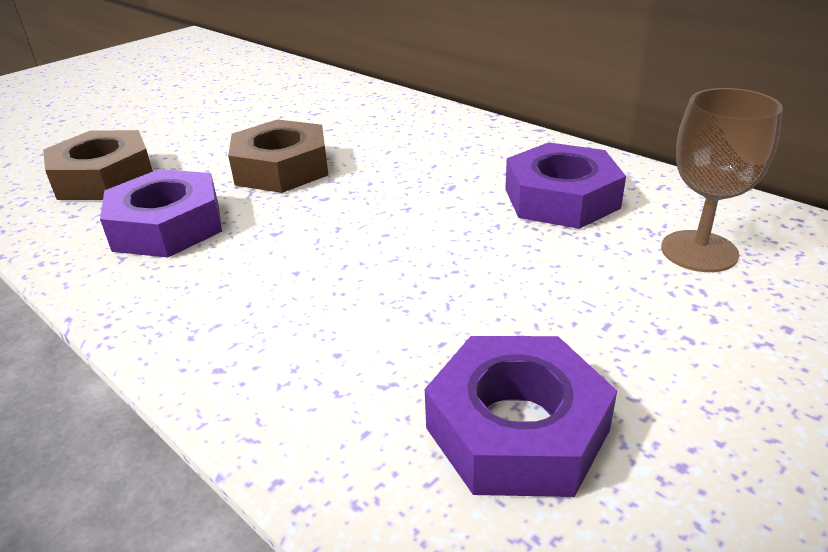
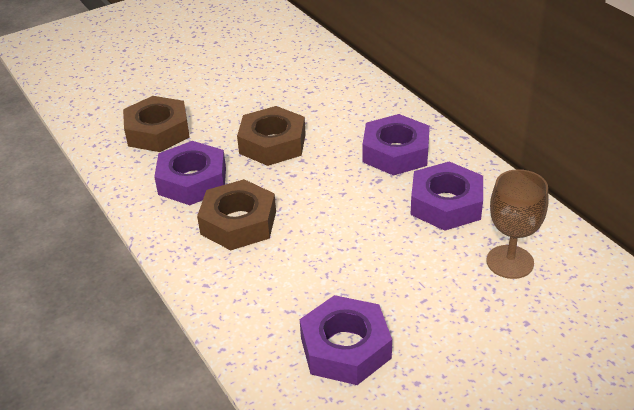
camera: 15 degrees right, 5 degrees up
(256, 268) = (238, 222): none -> brown nut
(459, 155) = (396, 152): none -> purple nut

